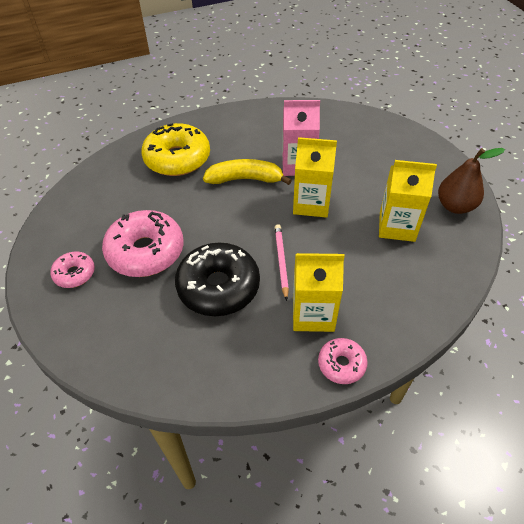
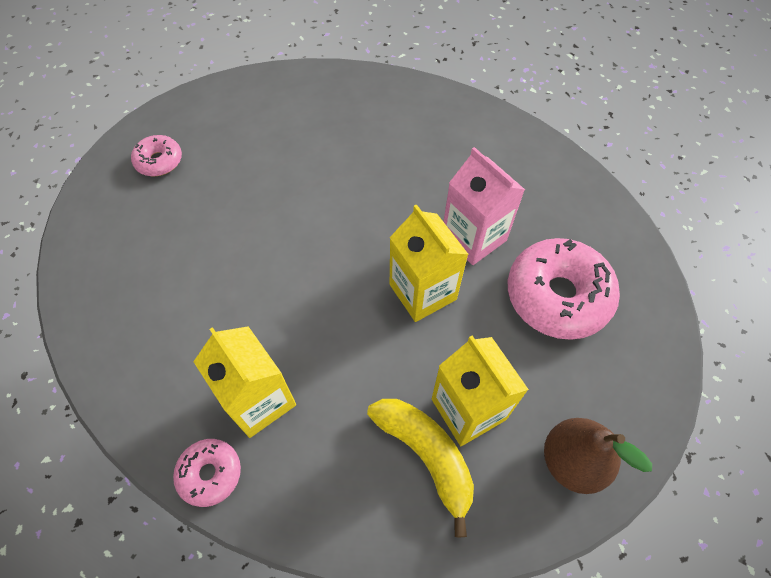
camera: 50 degrees right, 10 degrees up
(146, 251) = (227, 193): pink donut -> pink donut (557, 296)
(177, 158) = (375, 125): yellow donut -> none
(218, 287) = (230, 286): black donut -> none
(245, 179) = (401, 203): yellow banana -> yellow banana (426, 455)
(281, 261) = (309, 320): pink pencil -> none

